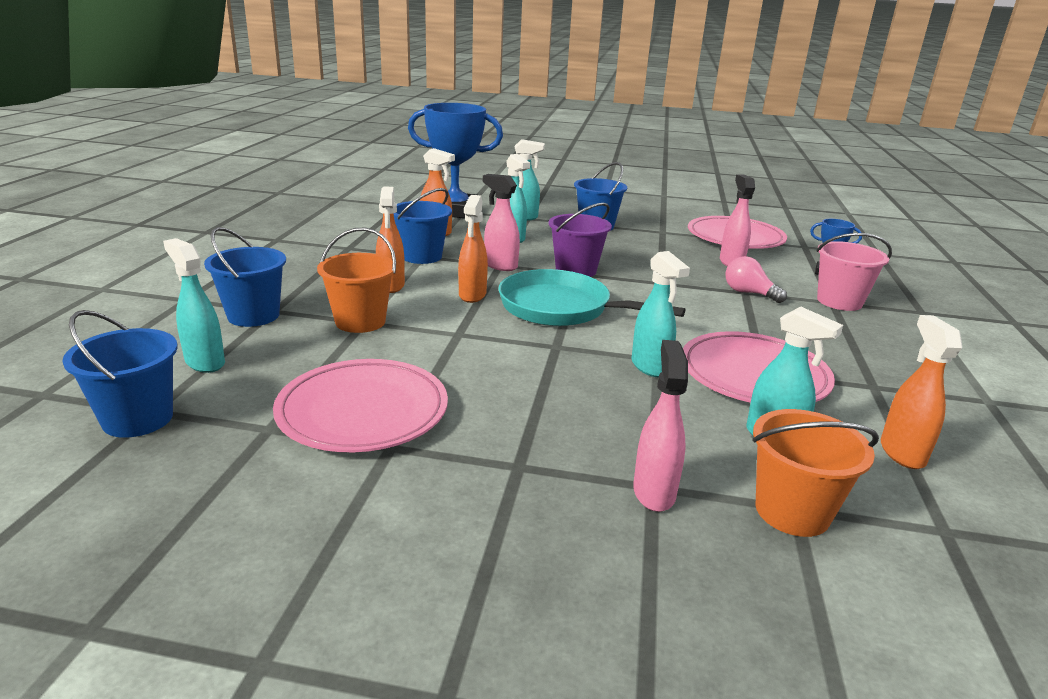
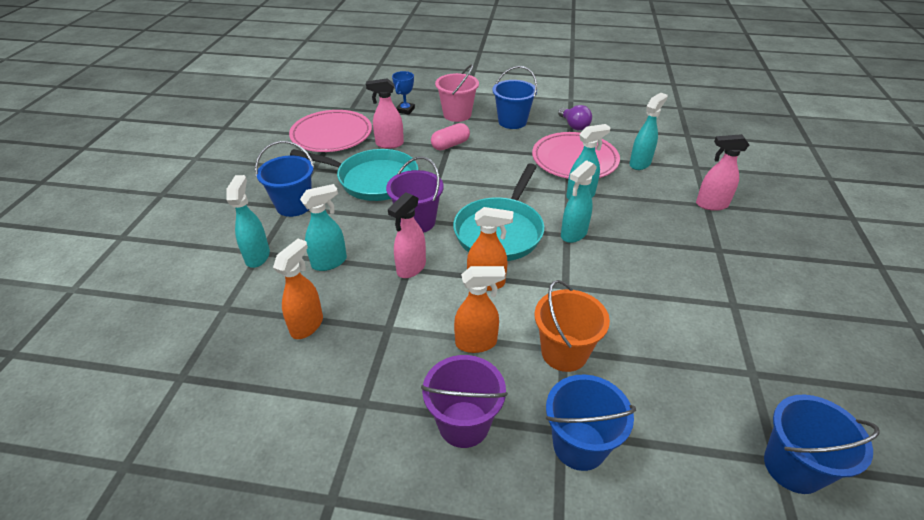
camera: 90 degrees left, 15 degrees up
(204, 362) = (687, 453): turquoise spray bottle -> turquoise spray bottle (573, 234)
(307, 276) = (464, 424): none -> purple bucket
(363, 411) = (704, 325): pink plate -> none
(421, 256) = (389, 329): blue bucket -> blue bucket (512, 121)
(454, 211) = (223, 316): blue trophy -> none
(650, 254) = (372, 180): none -> turquoise pan
(748, 293) = (450, 145): pink light bulb -> pink capsule
(792, 511) = (699, 168): orange bucket -> none
(877, 390) = (574, 126): none -> purple light bulb
(901, 453) = (633, 132): orange spray bottle -> none

